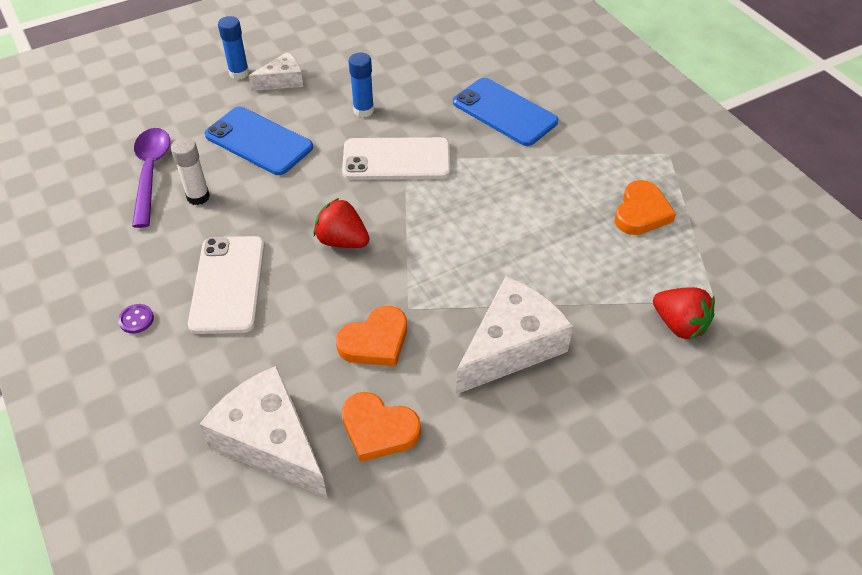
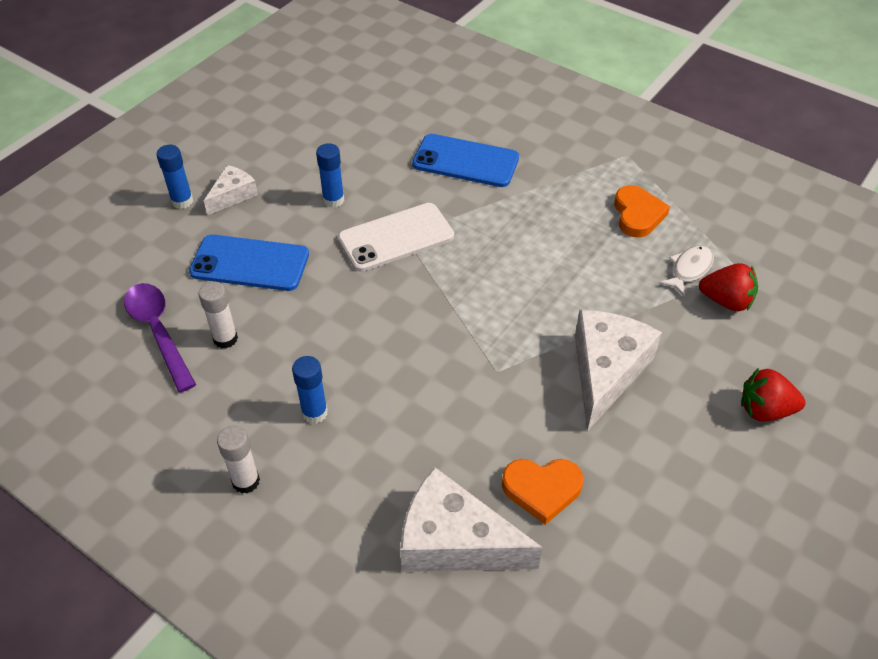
camera: 25 degrees left, 0 degrees up
(136, 319) = (246, 481): purple button -> white glue stick
(228, 284) = (314, 412): white phone -> blue glue stick
(342, 241) = (396, 331): red strawberry -> red strawberry (764, 410)
(375, 341) = (487, 412): orange heart -> none
(660, 281) = (689, 269): none -> white fish

